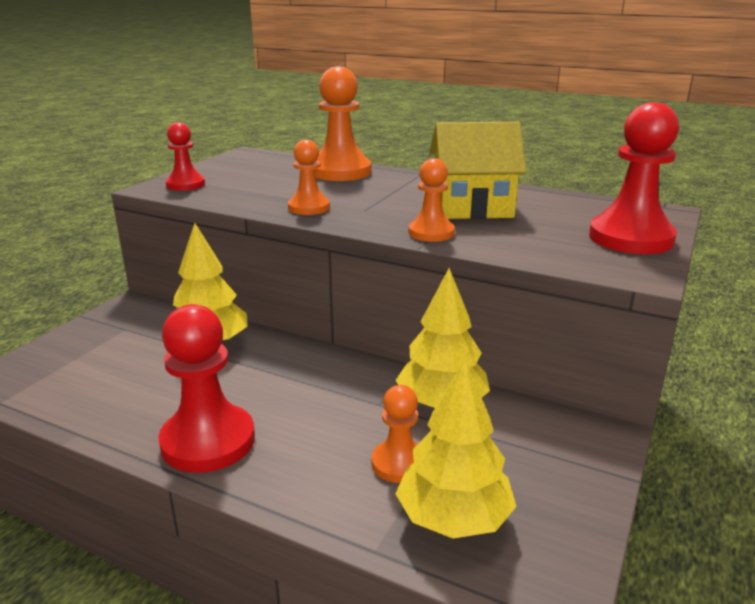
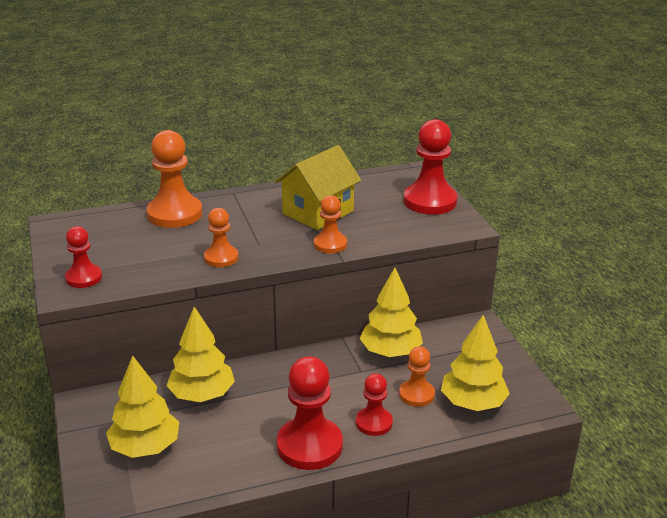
camera: 45 degrees left, 5 degrees up
(101, 358) = (145, 447): none -> yellow tree
(304, 462) = (374, 423): none -> red pawn

